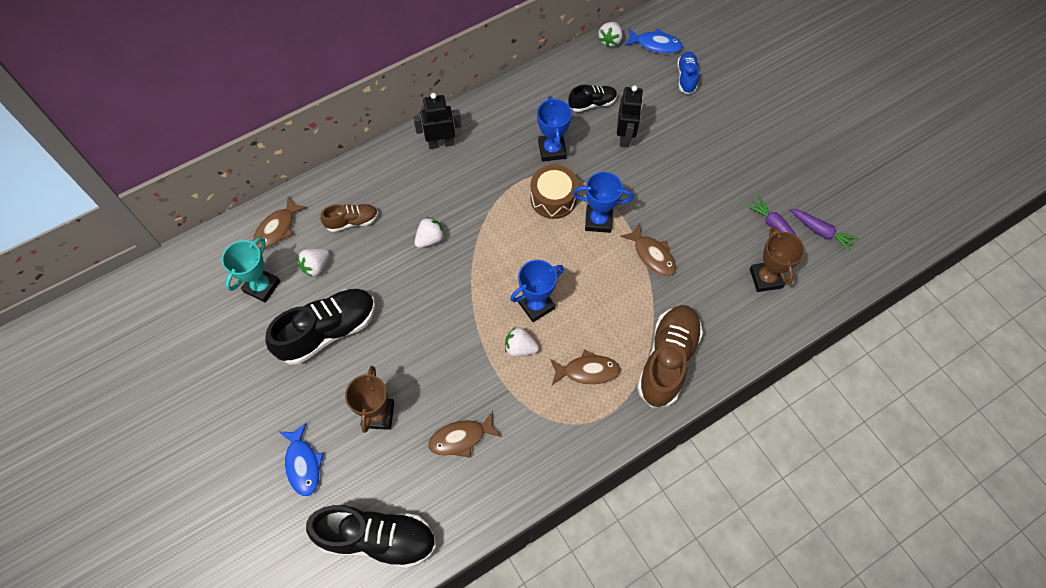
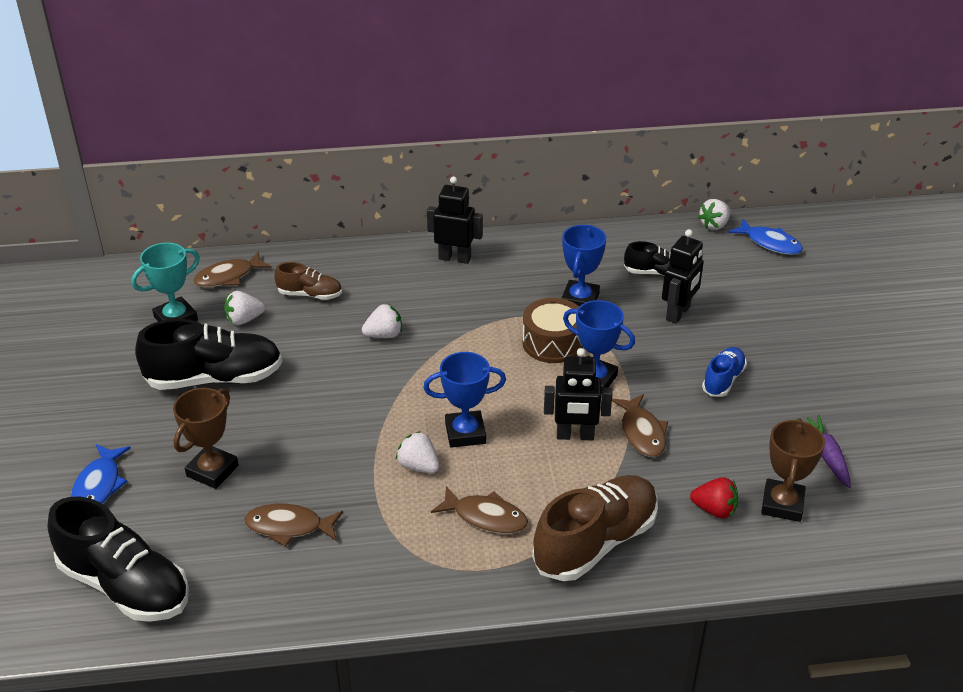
camera: 25 degrees right, 25 degrees down
(610, 276) = (575, 436): none -> black robot
(686, 77) = (791, 282): blue shoe -> blue shoe (723, 380)
(727, 301) = (714, 510): none -> red strawberry
(821, 232) = (890, 482): purple carrot -> none

